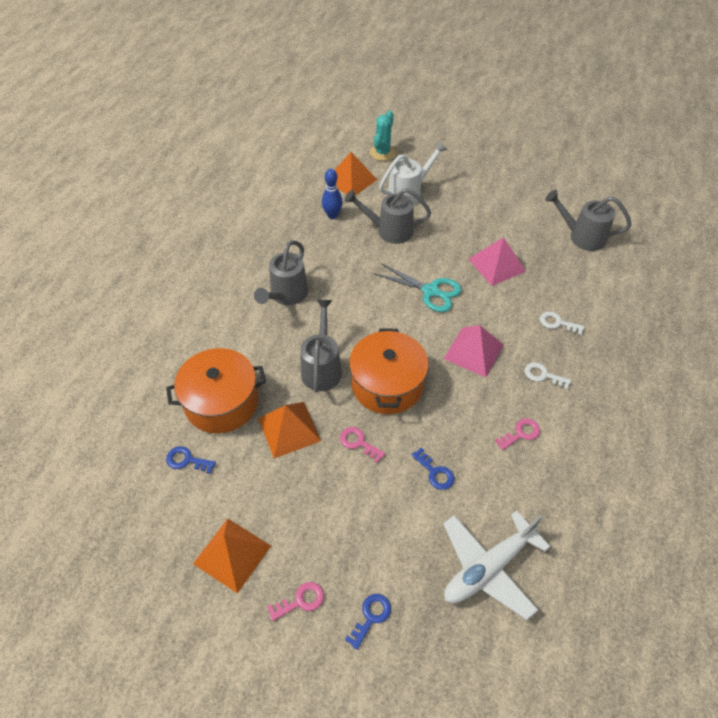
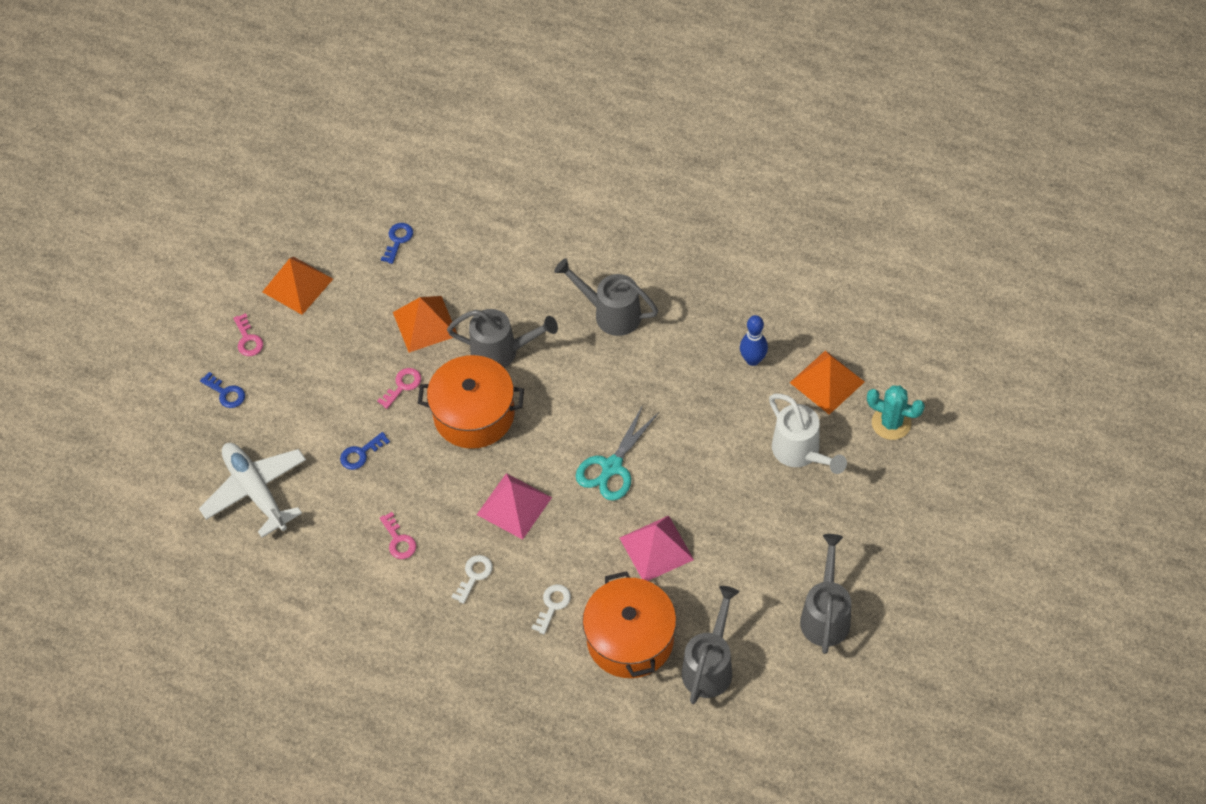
camera: 95 degrees right, 5 degrees up
(221, 402) = (463, 263): orange pot -> orange pot (630, 639)
(389, 230) = (722, 425): grey watering can -> grey watering can (825, 614)

